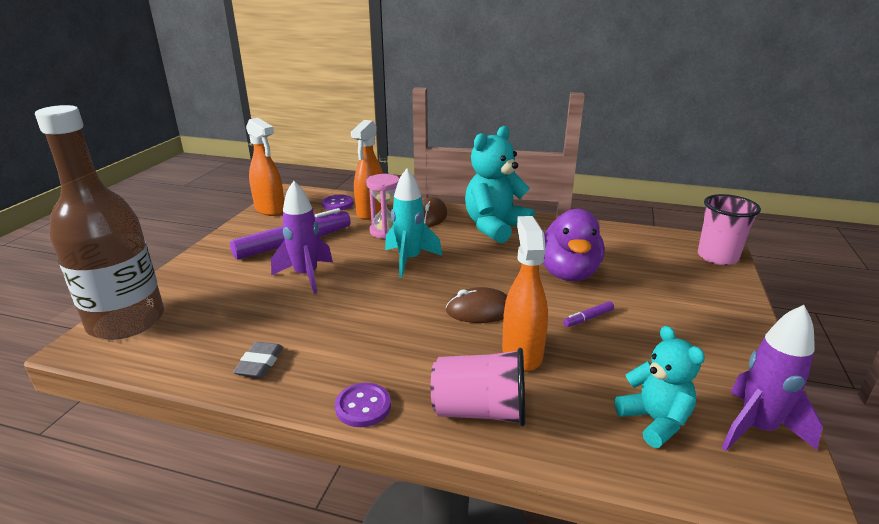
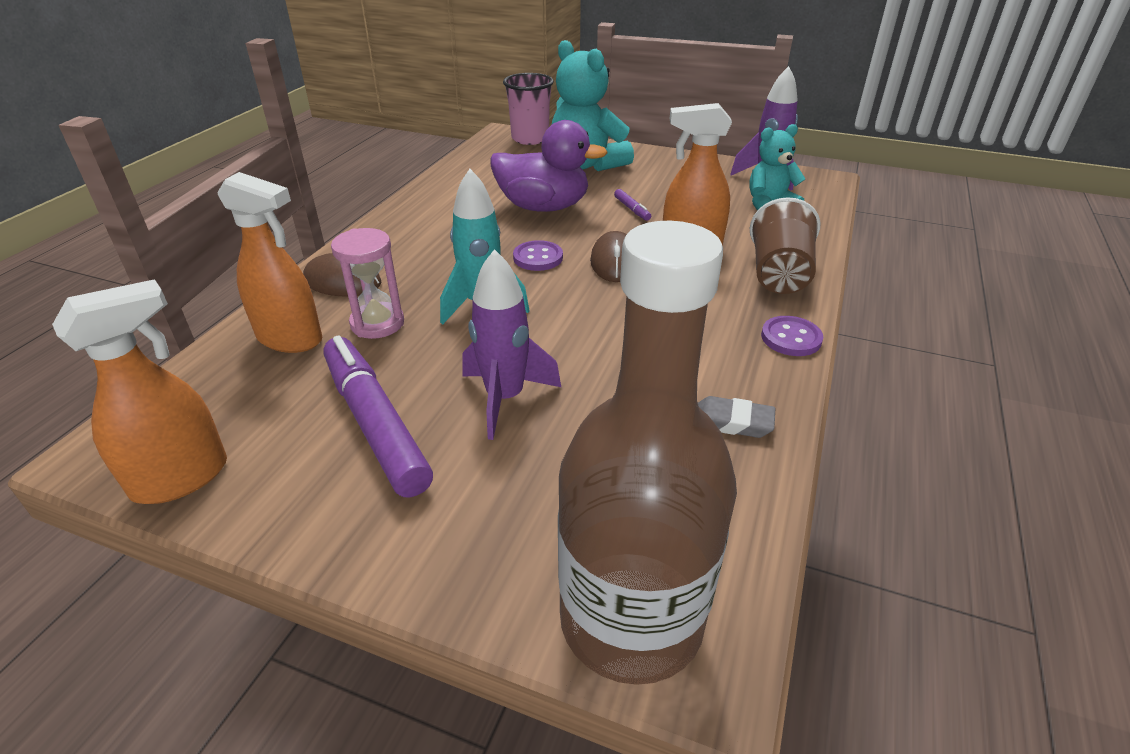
camera: 85 degrees left, 10 degrees up
(337, 204) = (221, 379): purple button -> purple button (538, 258)
(480, 411) = (779, 274): pink cup -> brown cup
(495, 227) = (410, 236): turquoise teddy bear -> turquoise teddy bear (587, 165)

